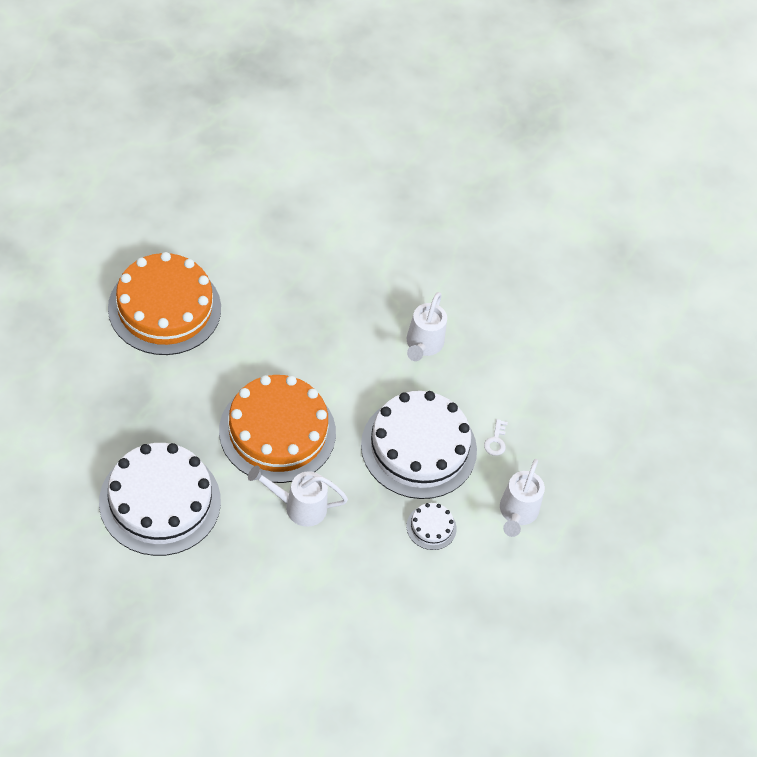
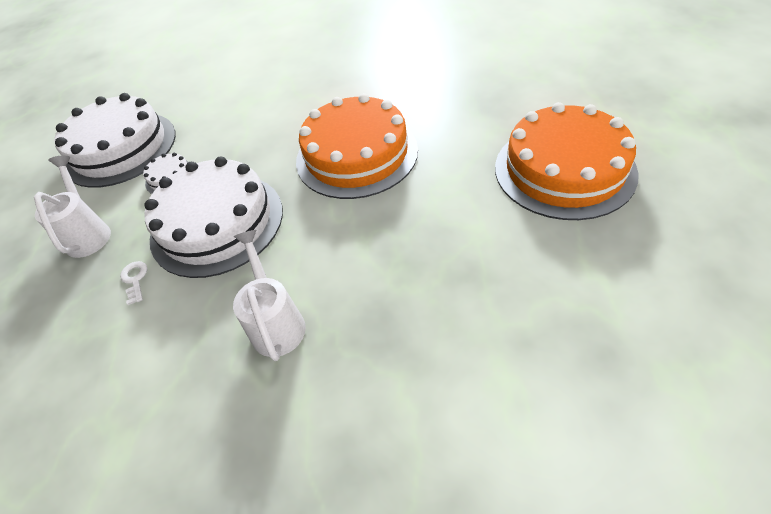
camera: 160 degrees right, 5 degrees down
(160, 501) = (395, 73): white cake -> white cake (120, 148)
(299, 506) = (293, 126): white watering can -> none

